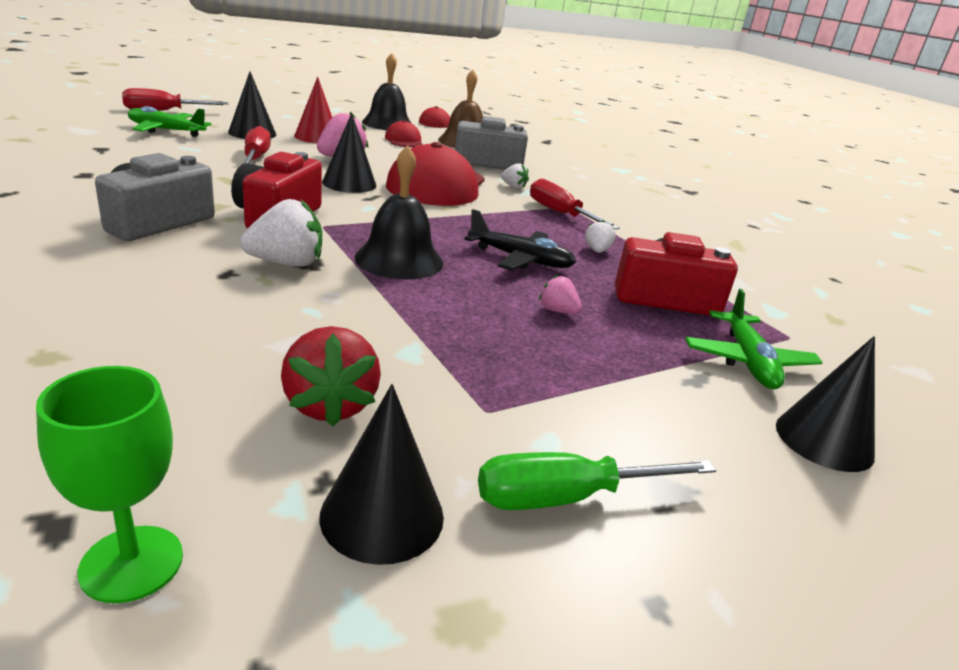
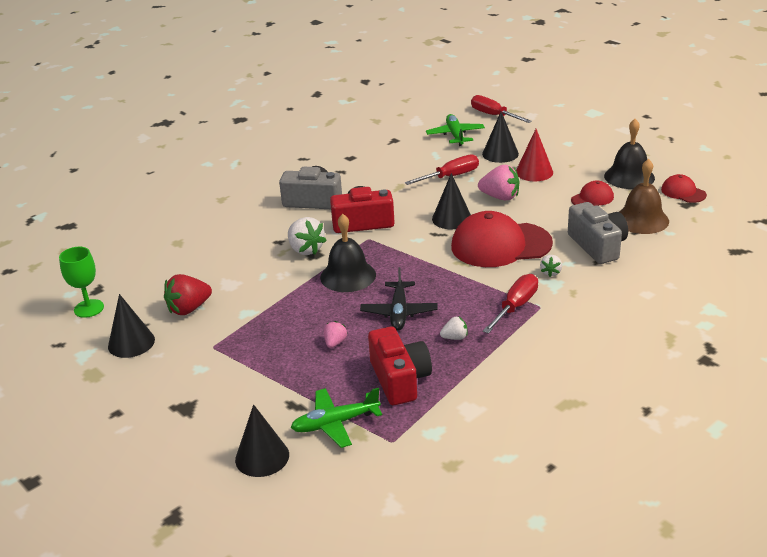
camera: 75 degrees right, 5 degrees up
(565, 498) = (164, 380): green screwdriver -> none

